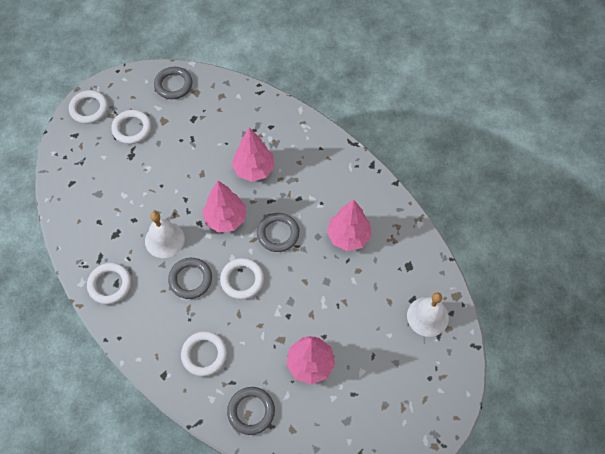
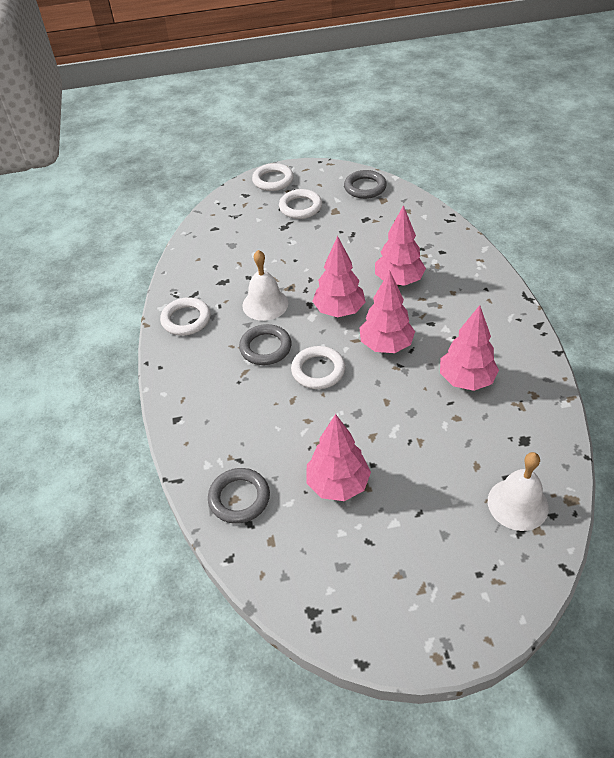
camera: 35 degrees right, 15 degrees down
(204, 354) = (230, 420): white ring -> none
(278, 234) = (386, 345): grey ring -> pink tree

